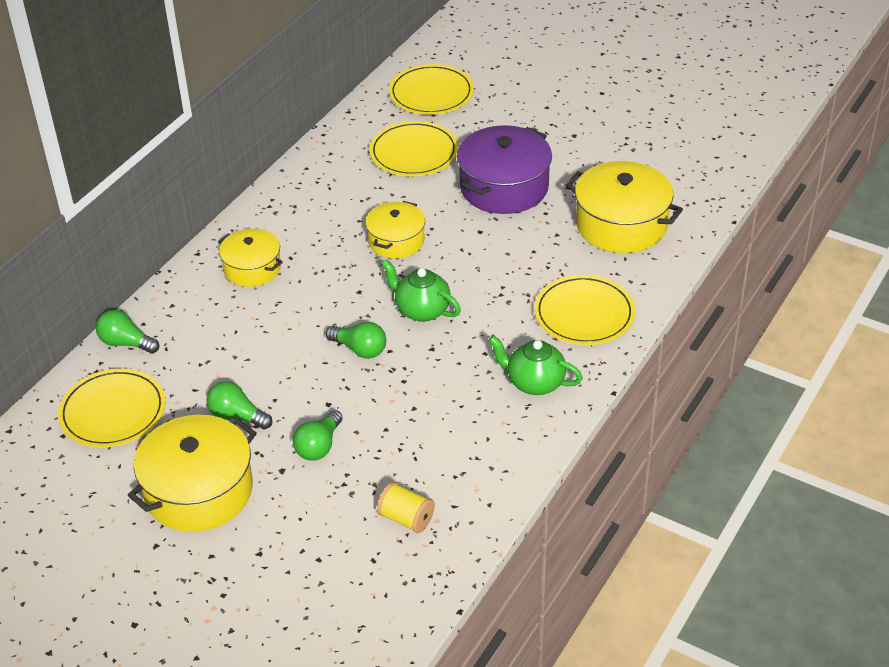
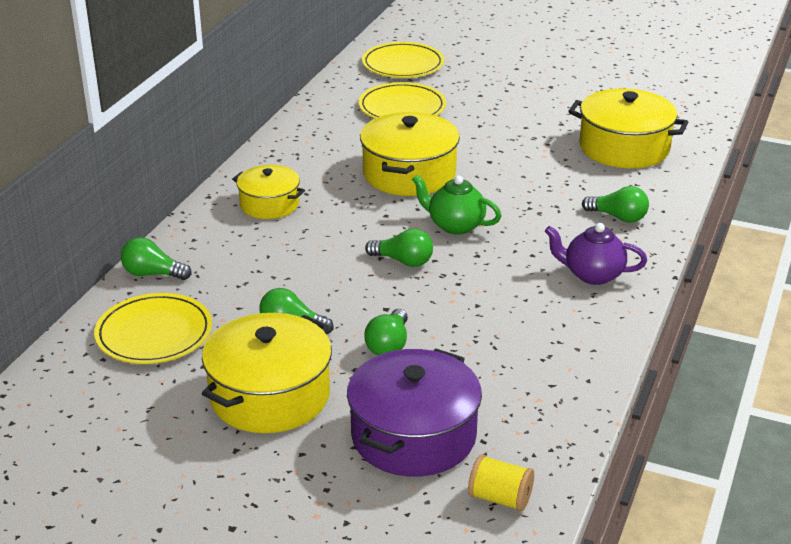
camera: 10 degrees left, 10 degrees down
(396, 241) = (409, 174): yellow pot -> yellow pot, size x1.63
(406, 518) = (505, 400): yellow spool -> yellow spool (500, 498)
(504, 187) = (499, 127): purple pot -> purple pot (413, 435)
(534, 383) = (592, 275): green teapot -> purple teapot
(584, 314) = (618, 217): yellow plate -> green light bulb

